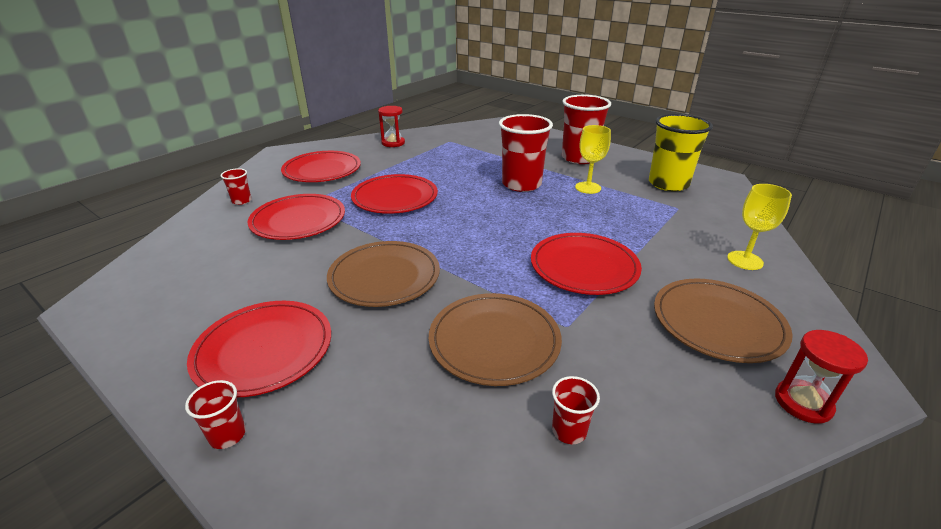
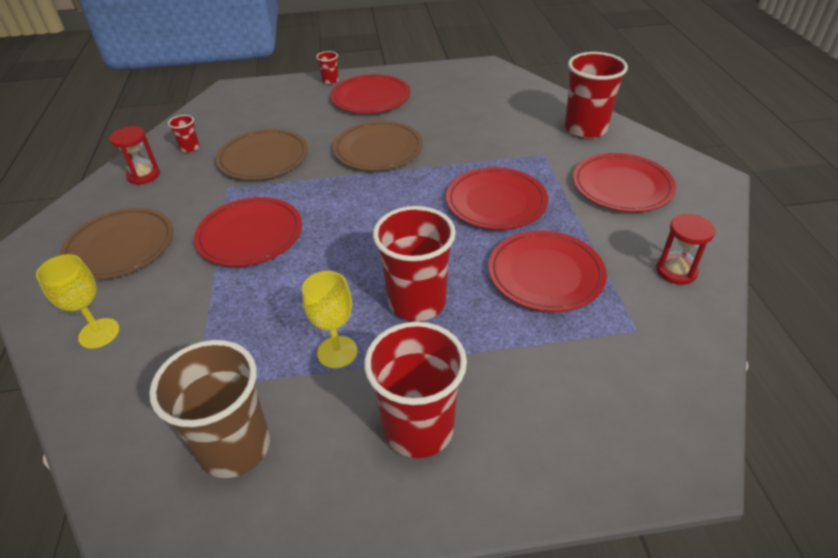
camera: 135 degrees right, 10 degrees up
(241, 201) = (585, 129): red cup -> red cup, size x2.23
(298, 220) = (512, 143): red plate -> red plate (545, 274)
(668, 184) = (235, 447): yellow cup -> brown cup
(803, 403) = (59, 222): red hourglass -> red hourglass (143, 175)

